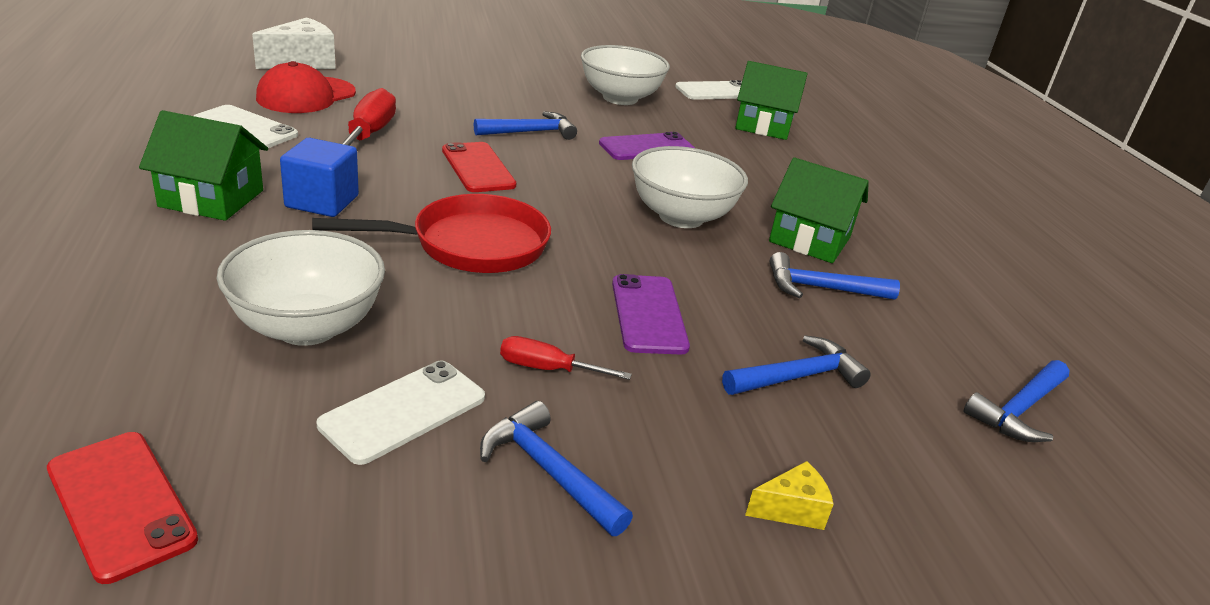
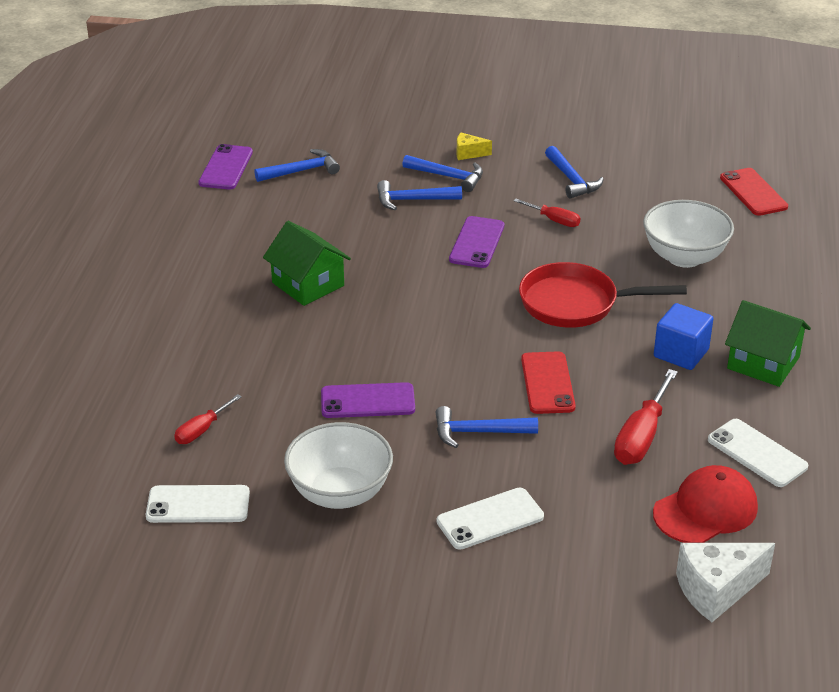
camera: 155 degrees left, 5 degrees up
(404, 411) = (634, 210): white phone -> white phone (490, 519)
(681, 217) = (397, 314): white bowl -> none
(763, 126) = (202, 430): green house -> red screwdriver
(822, 288) = (341, 247): blue hammer -> blue hammer (448, 177)
(1126, 398) = (226, 168): none -> purple phone

